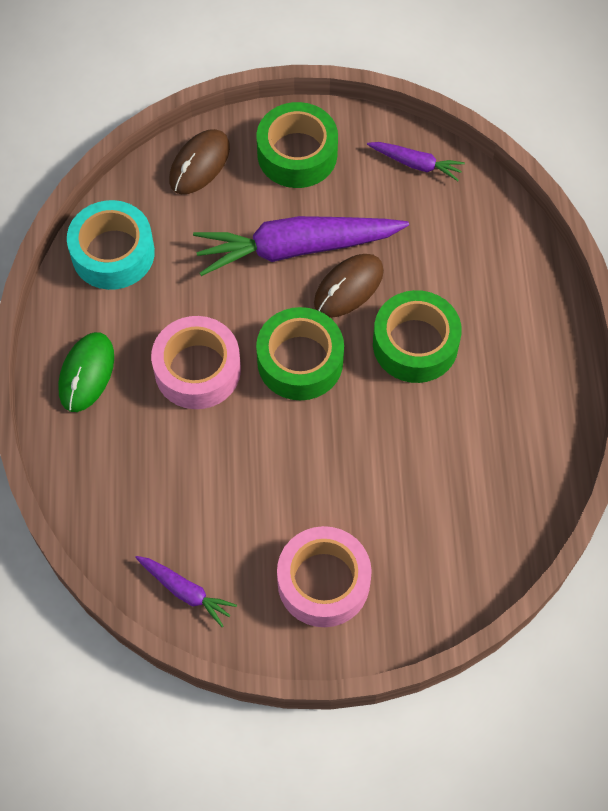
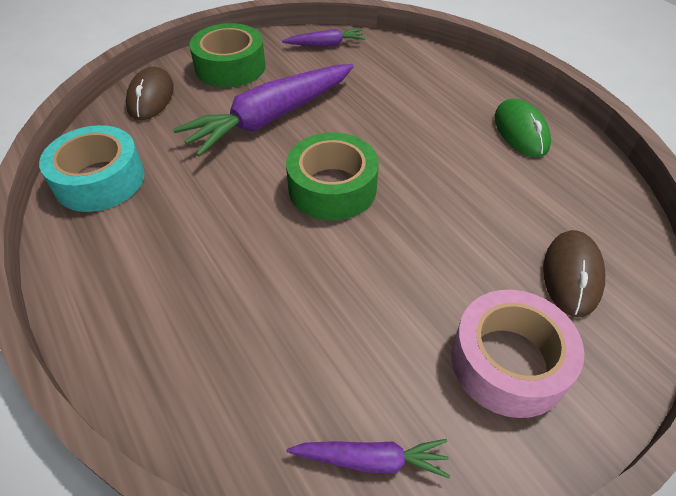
camera: 30 degrees left, 15 degrees down
(86, 373) = (119, 286): green mouse -> green mouse (520, 131)
(197, 370) = (239, 234): pink tape -> none
(348, 287) = (333, 125): brown mouse -> brown mouse (571, 275)
(415, 344) = (418, 139): green tape -> none

